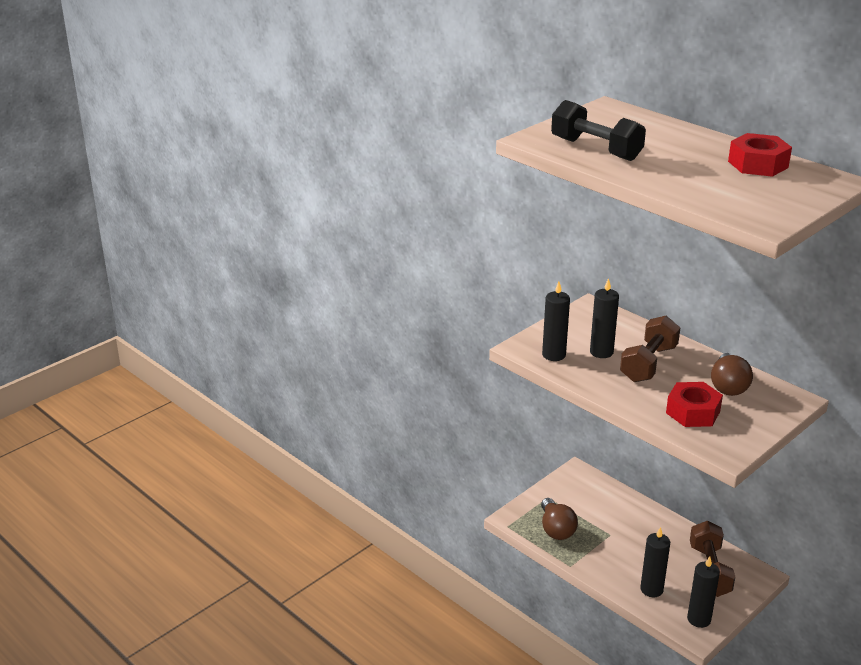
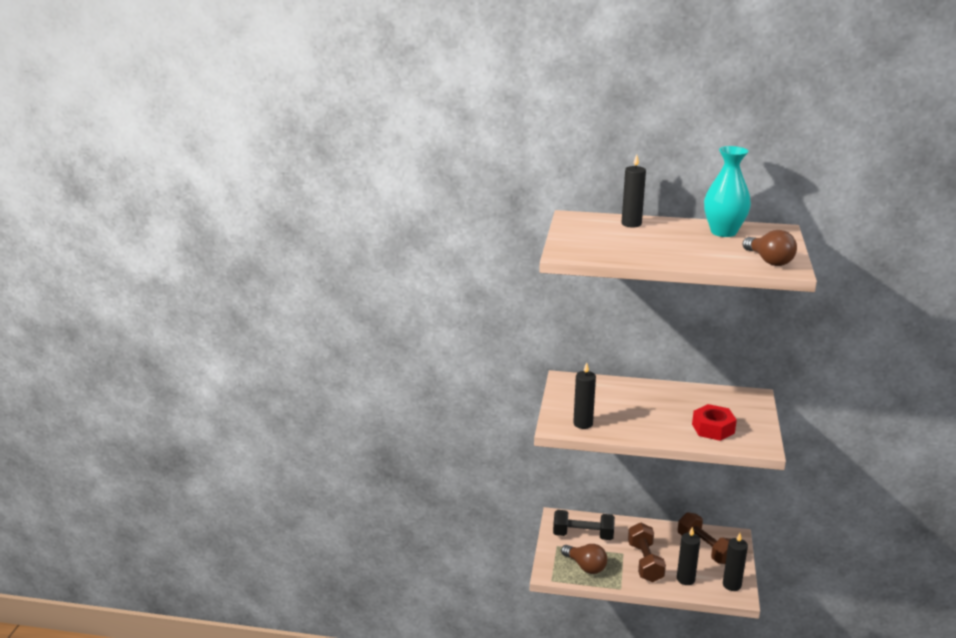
camera: 35 degrees left, 5 degrees down
(596, 149) = (615, 249): black dumbbell -> black dumbbell (583, 535)
(601, 352) = (610, 409): black candle -> black candle (631, 224)
(648, 364) = (648, 406): brown dumbbell -> brown dumbbell (645, 562)
(728, 386) = (711, 402): brown light bulb -> brown light bulb (769, 261)
(758, 164) = (723, 232): red nut -> turquoise vase

